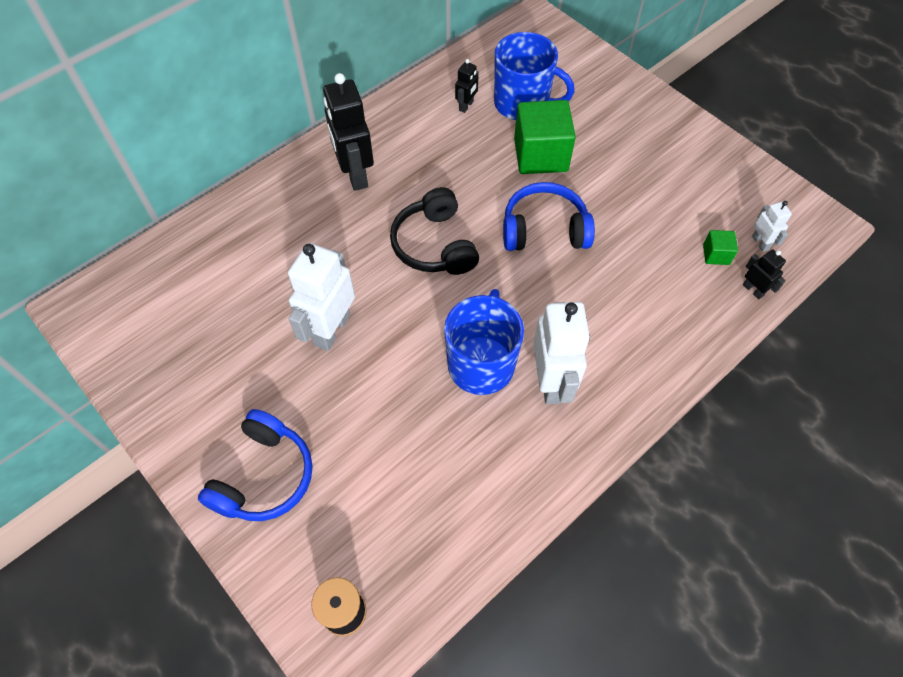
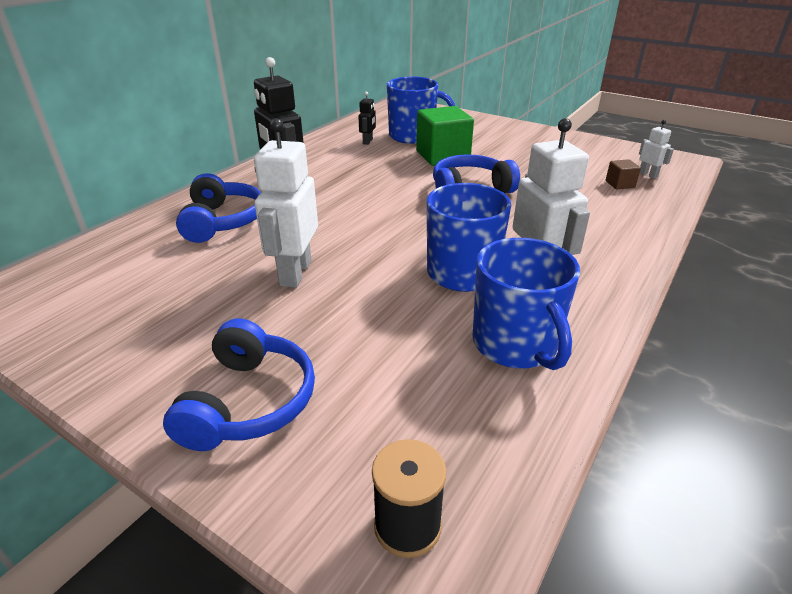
camera: 15 degrees left, 25 degrees down
(281, 233) = (222, 221): none -> blue headphones
(435, 245) = (377, 209): black headphones -> none
(489, 468) = (516, 344): none -> blue mug
(716, 254) = (620, 184): green cube -> brown cube
(753, 290) = (665, 197): black robot -> none

